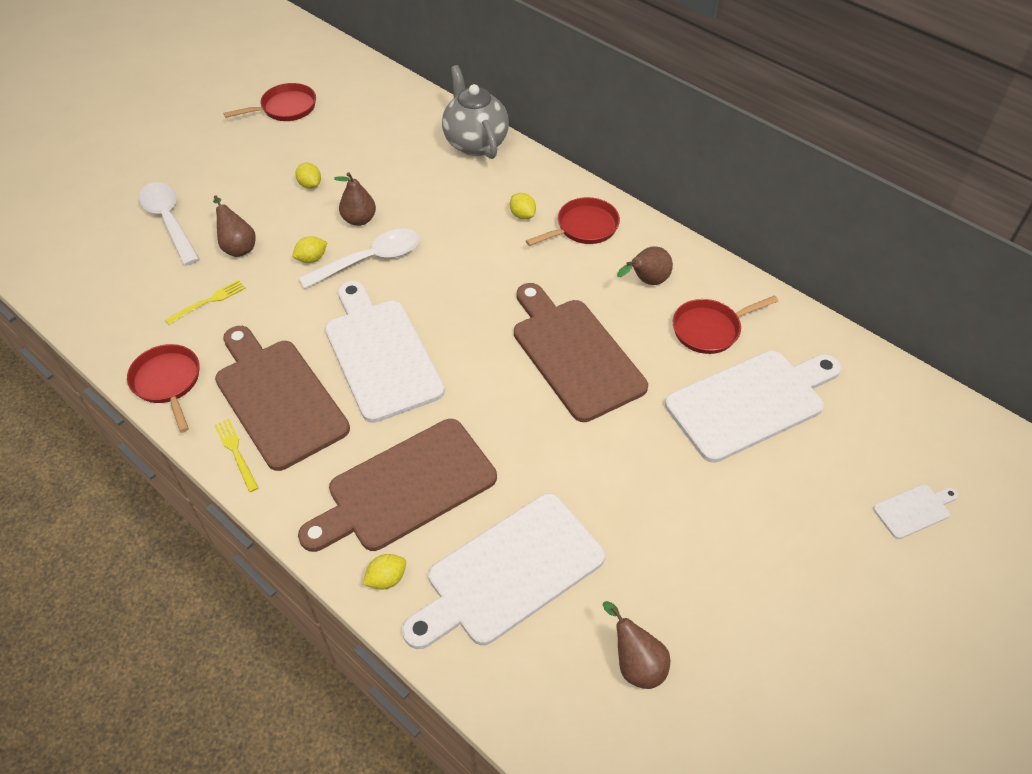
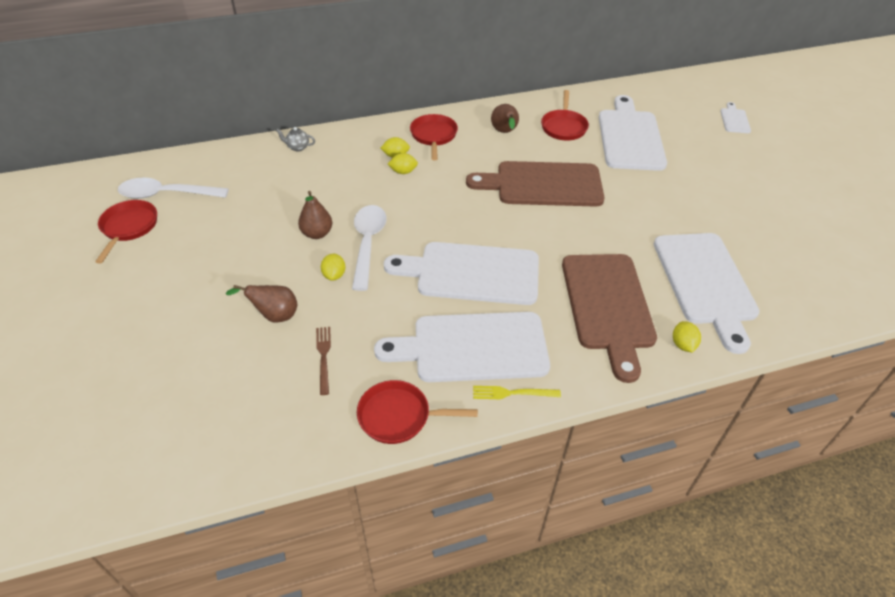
camera: 60 degrees left, 5 degrees down
(169, 221) = (190, 353): white spoon -> white spoon (166, 194)
(208, 302) = (324, 357): yellow fork -> brown fork
(278, 398) = (473, 347): brown cutting board -> white cutting board
(310, 184) = (245, 246): yellow lemon -> yellow lemon (403, 172)
(475, 143) = (298, 147): grey teapot -> grey teapot, size x0.40
(636, 664) = (794, 256): brown pear -> none

